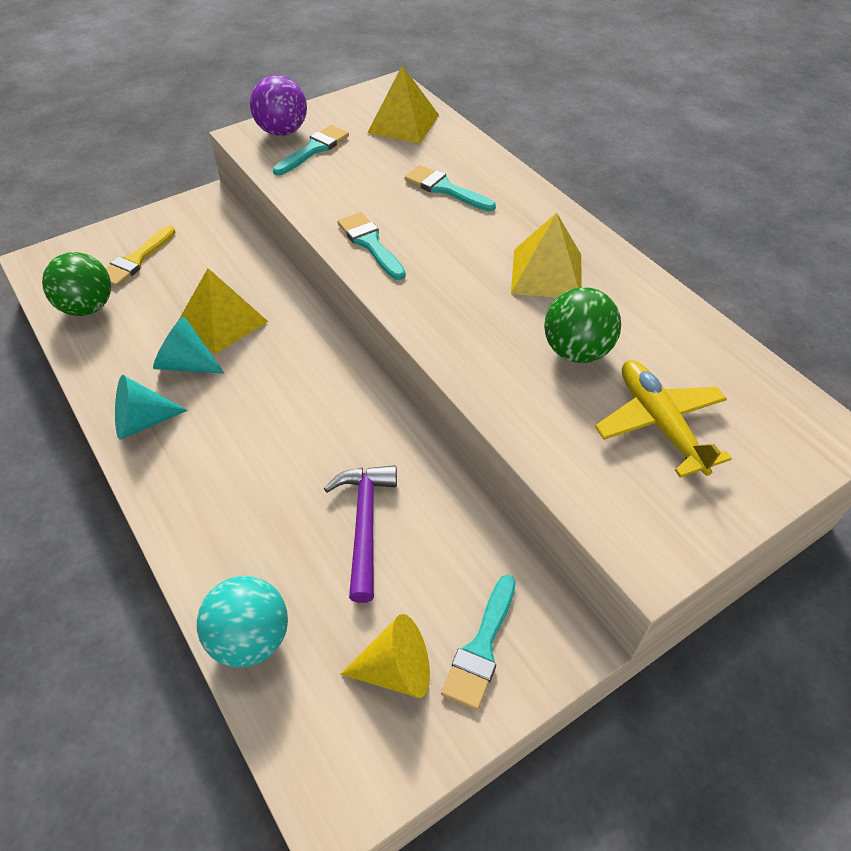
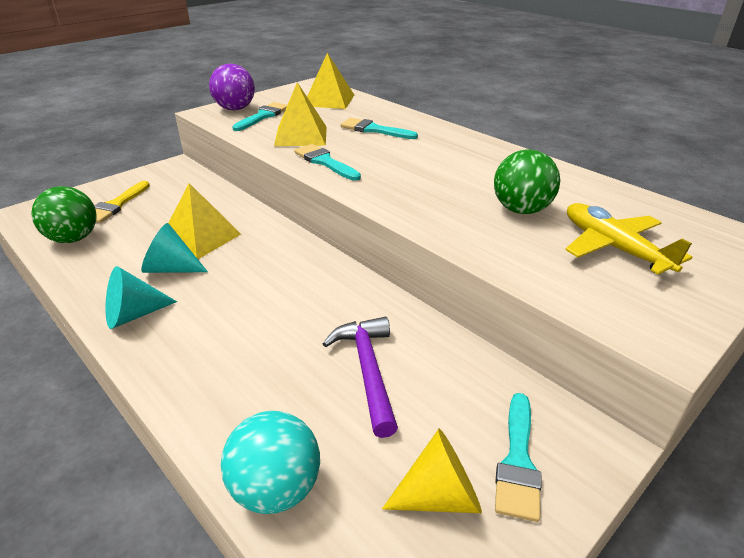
camera: 10 degrees left, 15 degrees down
(547, 273) = (474, 168): yellow pyramid -> yellow pyramid (301, 136)

